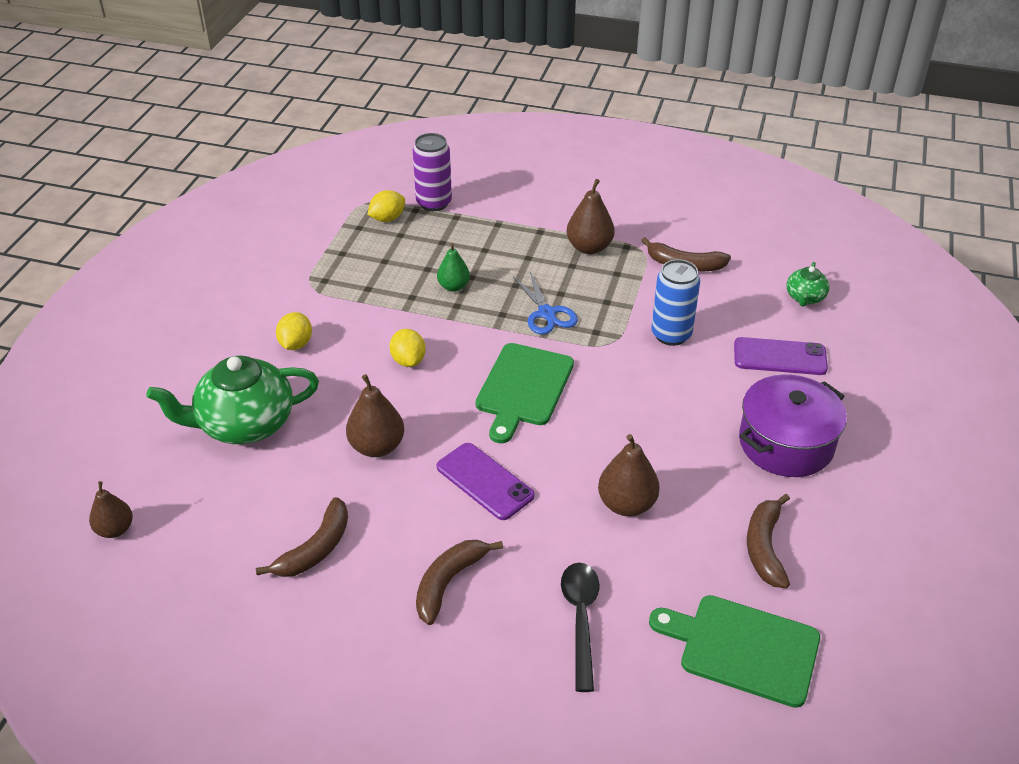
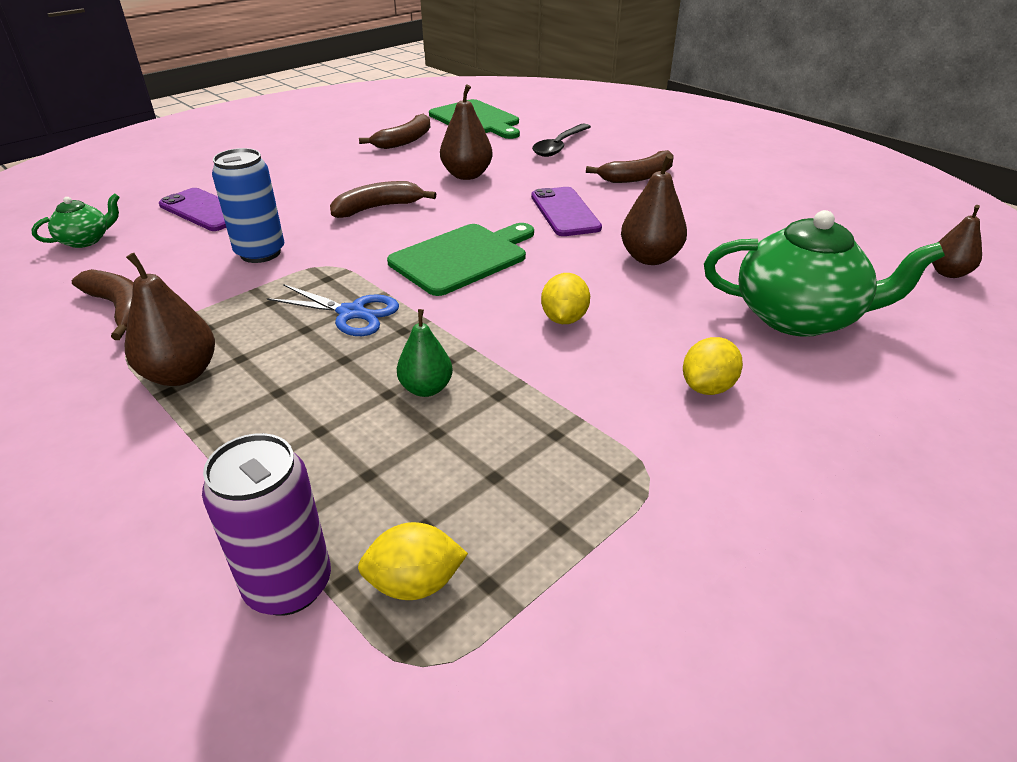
camera: 150 degrees left, 5 degrees down
(315, 549) = (739, 215): brown banana -> brown banana (378, 208)
(546, 313) = (352, 313): blue scissors -> blue scissors turned 105 degrees clockwise
(786, 443) = (304, 170): purple pot -> none

